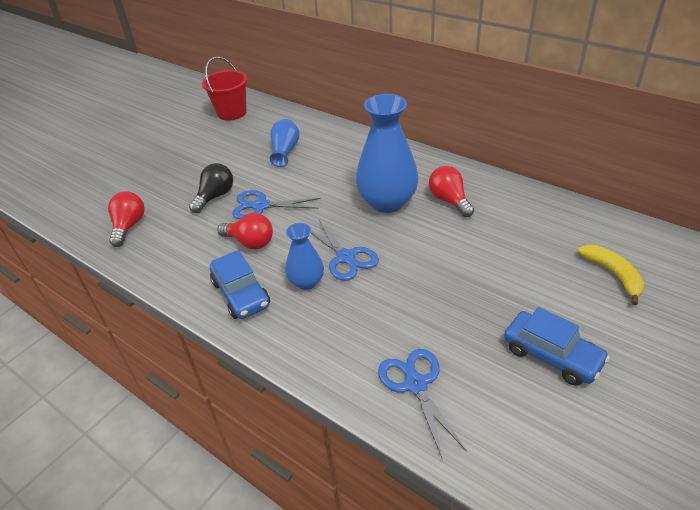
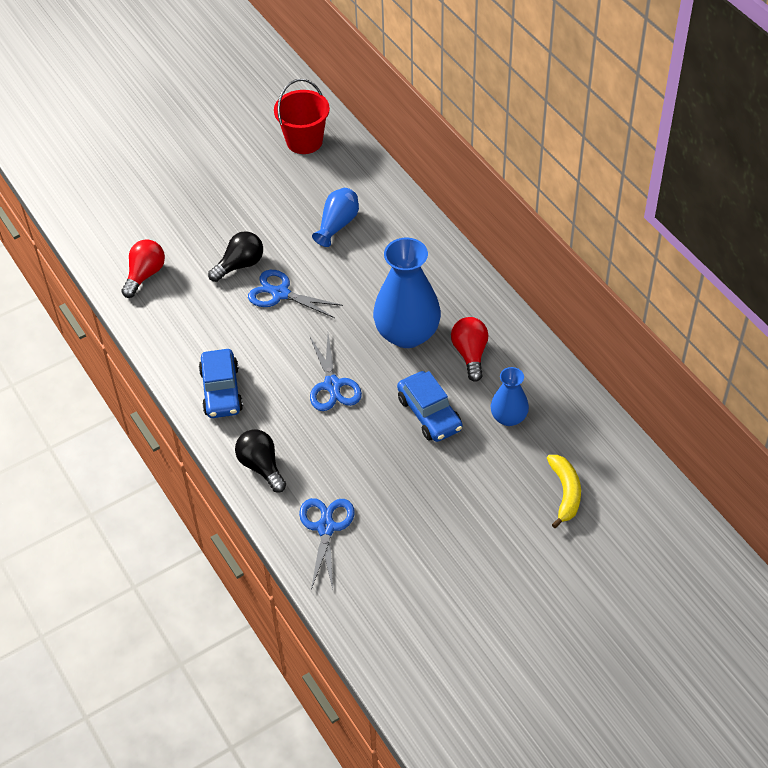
camera: 20 degrees right, 10 degrees up
(250, 242) = (252, 336): red light bulb -> none
(306, 282) = (284, 399): blue vase -> blue vase (508, 417)
(315, 348) = (261, 466): none -> black light bulb
(552, 355) = (452, 544): blue car -> blue car (429, 414)

